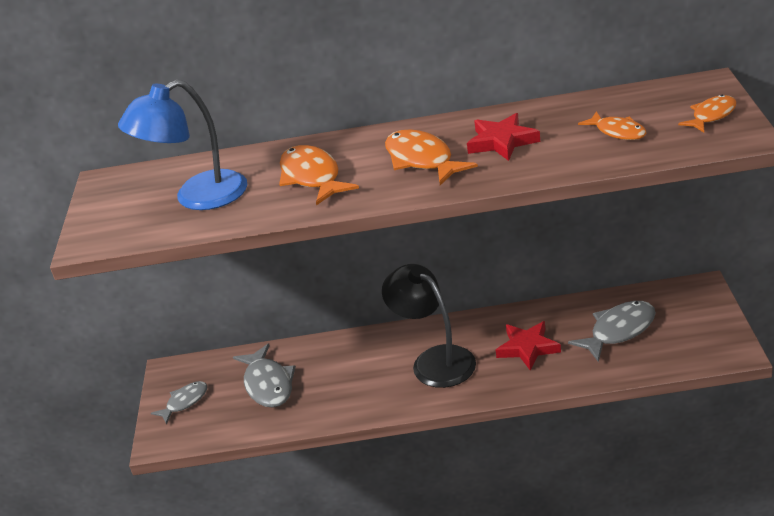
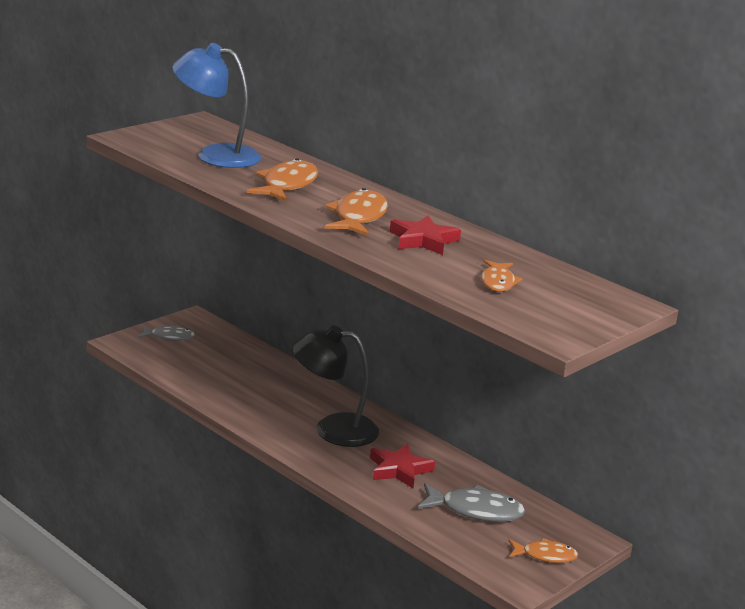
camera: 40 degrees right, 10 degrees down
(268, 384) = (224, 364): grey fish -> none
(434, 360) = (333, 429): black lamp -> black lamp turned 90 degrees counterclockwise
(711, 115) = (577, 316): orange fish -> orange fish (545, 555)

